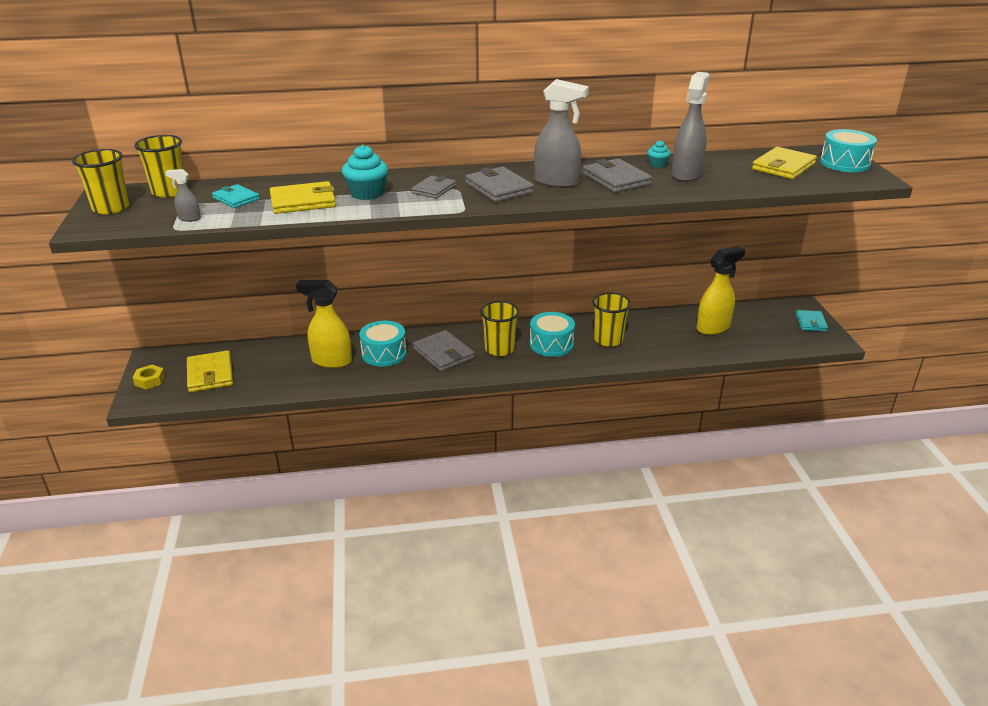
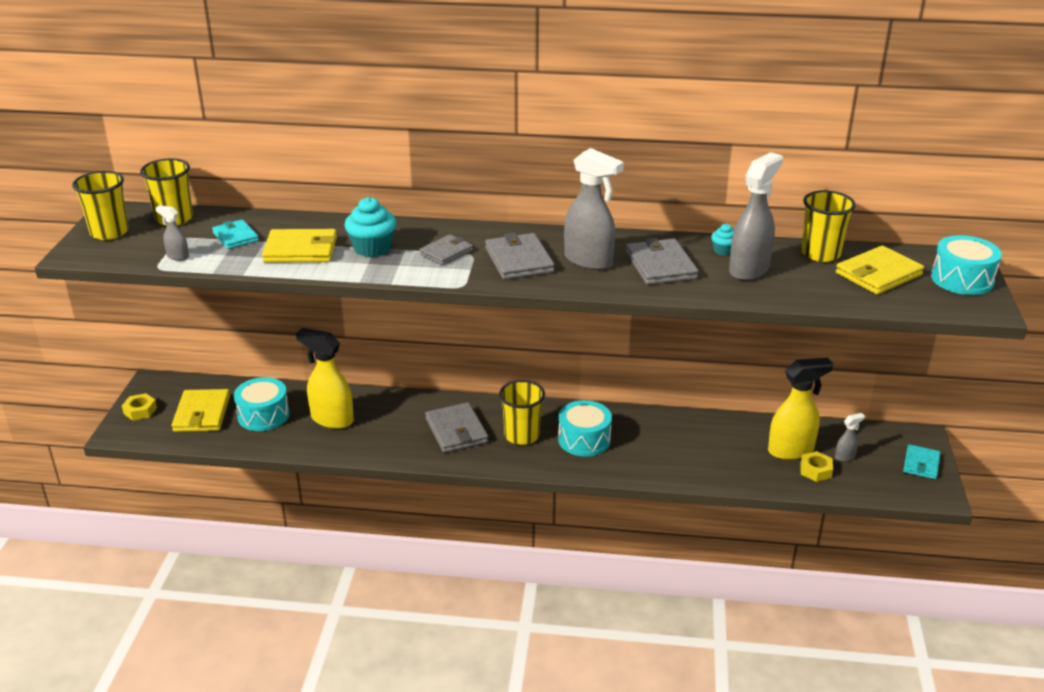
camera: 15 degrees right, 0 degrees up
(384, 353) = (391, 419): turquoise drum -> turquoise drum (263, 415)
(608, 340) = (654, 445): yellow cup -> yellow cup (820, 254)
(738, 339) = (815, 470): none -> yellow nut
(754, 326) = (845, 456): none -> grey spray bottle

